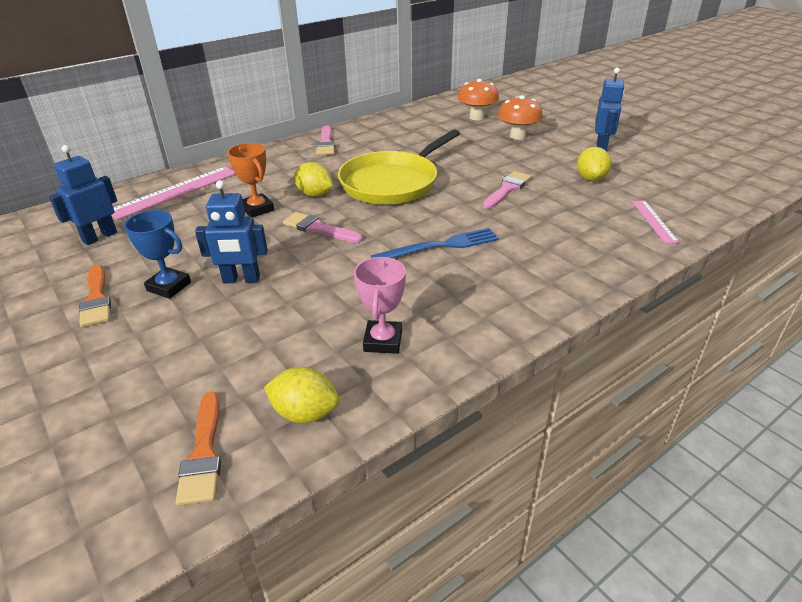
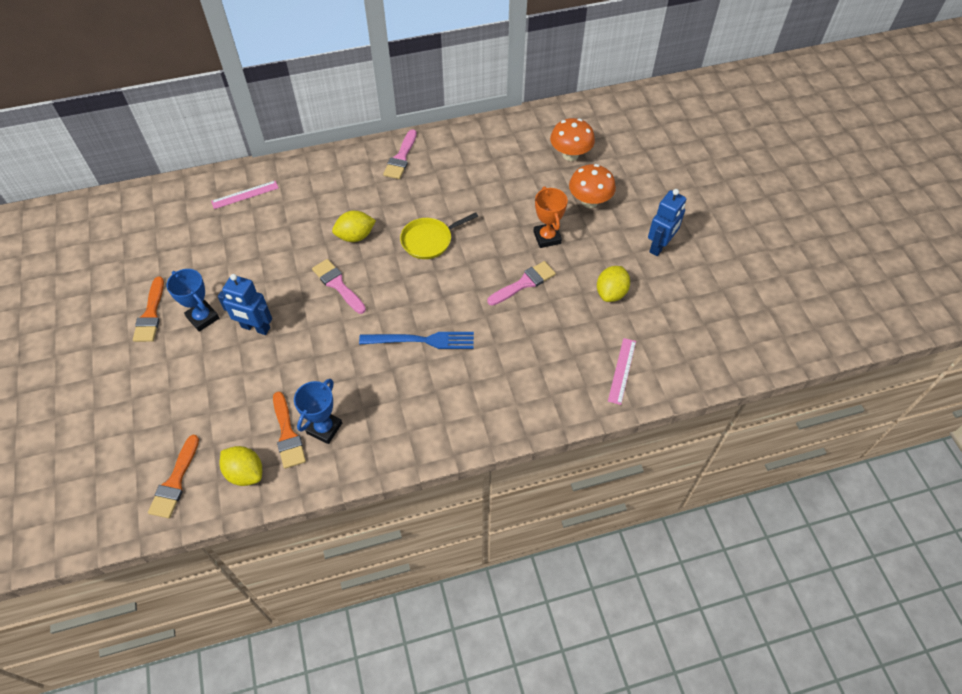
camera: 20 degrees right, 20 degrees up
(100, 237) = (171, 239): blue robot -> none
(175, 191) = (245, 194): pink ruler -> pink ruler, size x0.56
(257, 209) = (301, 241): orange trophy -> orange trophy (547, 237)
(315, 194) = (355, 236): yellow lemon -> yellow lemon turned 75 degrees counterclockwise
(339, 359) = (287, 434): none -> orange brush
(383, 341) = (324, 428): pink trophy -> blue trophy
(392, 183) = (429, 240): yellow pan -> yellow pan, size x0.55

